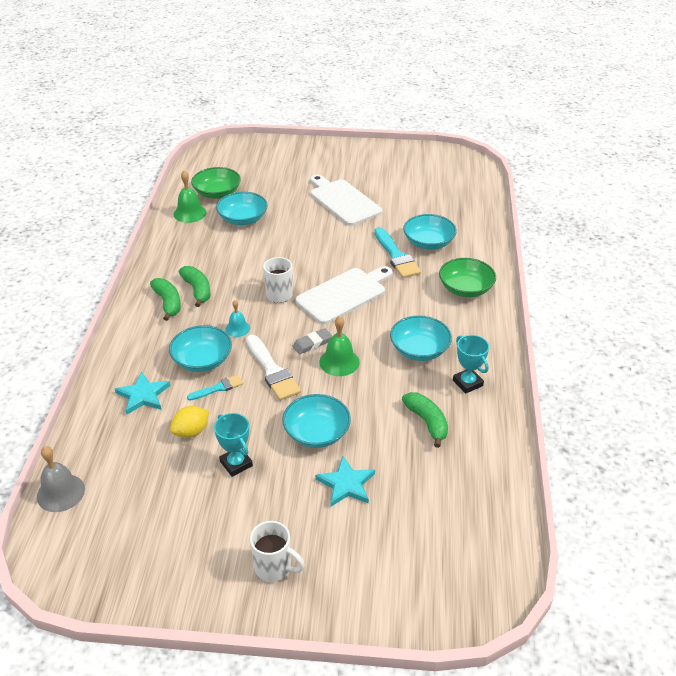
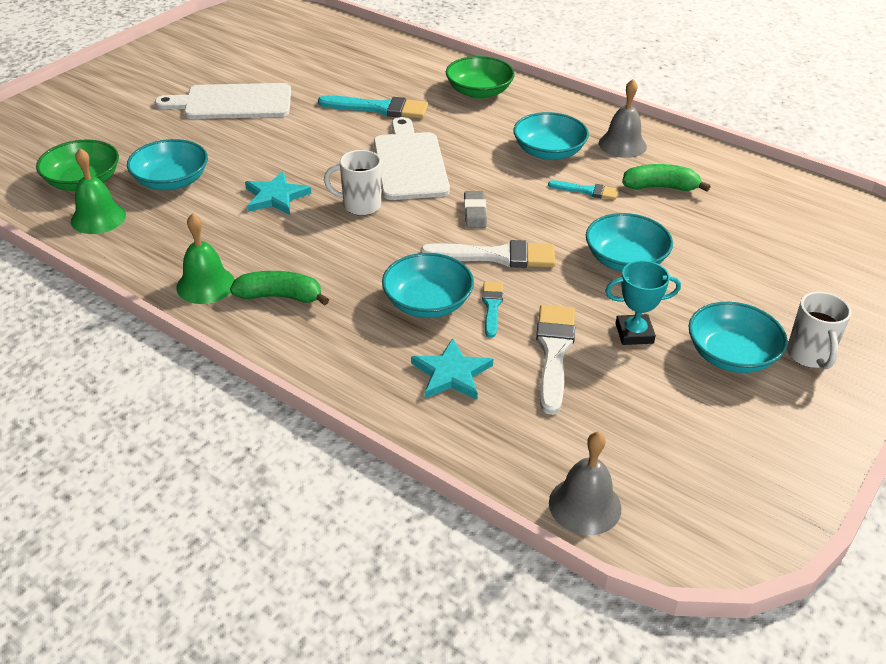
camera: 60 degrees left, 0 degrees up
(191, 432) = (554, 352): yellow lemon -> white brush
(197, 290) = (280, 264): green banana -> none
(237, 328) = (393, 256): turquoise bell -> none
(274, 568) = (809, 356): white mug -> white mug turned 120 degrees clockwise
(339, 362) = (523, 206): green bell -> green bell (205, 285)
(346, 484) = (716, 267): turquoise star -> turquoise star (276, 197)
(386, 385) = (587, 191): none -> turquoise brush
(428, 242) = (378, 82): turquoise bowl -> turquoise bowl (731, 355)
(467, 383) = (622, 144): turquoise trophy -> grey bell

